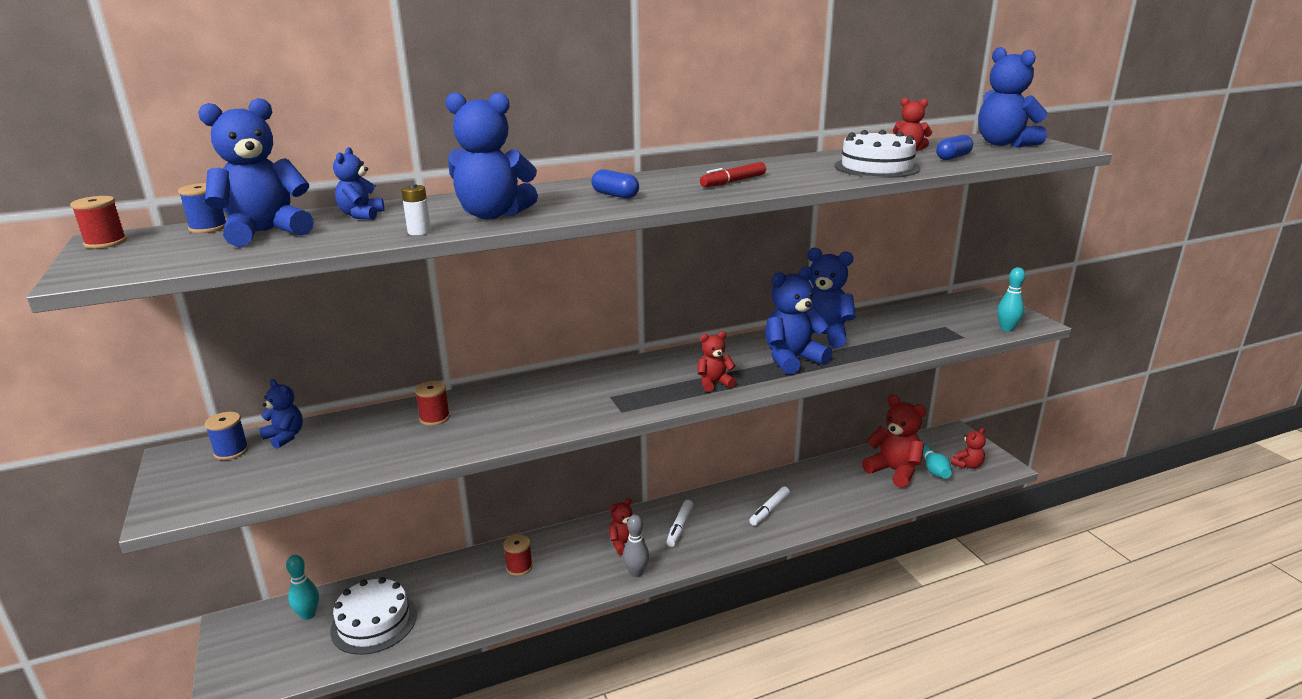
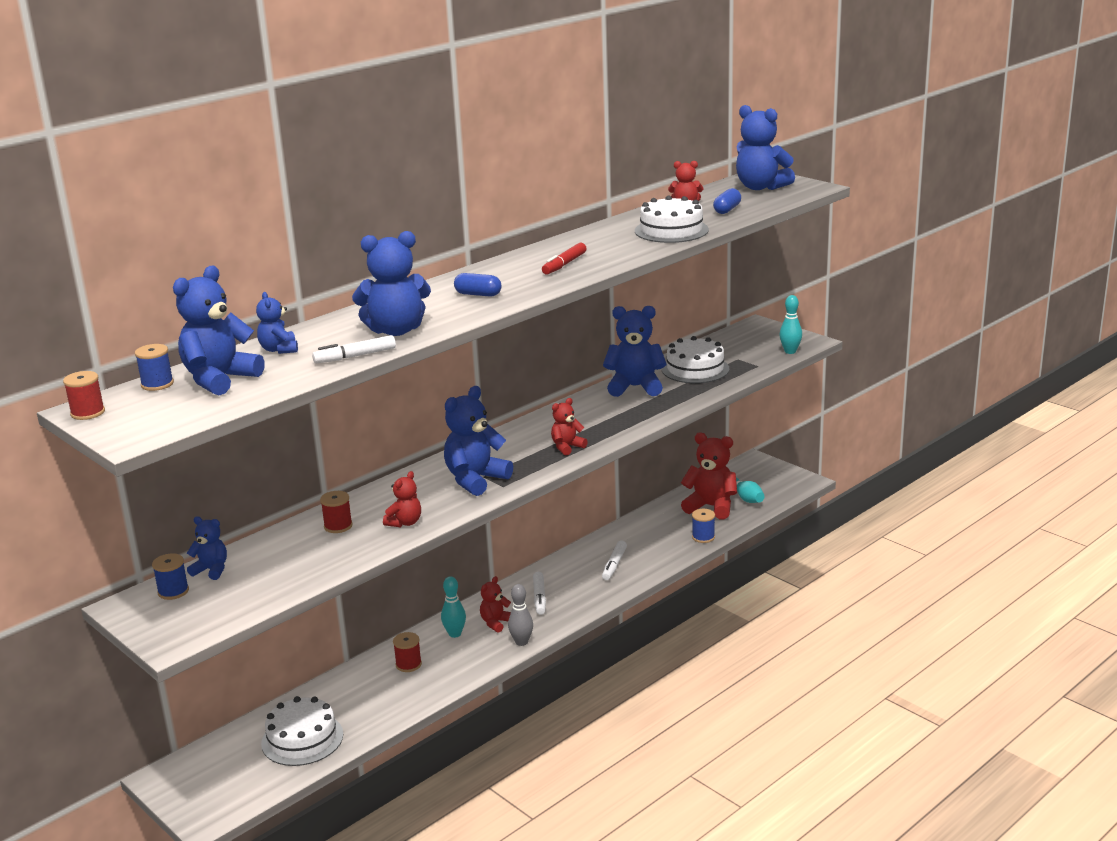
camera: 20 degrees left, 0 degrees up
(308, 615) = (231, 750): turquoise bowling pin -> turquoise bowling pin (455, 634)
(419, 232) = (355, 356): white battery -> white marker
(792, 359) = (622, 413): blue teddy bear -> blue teddy bear (475, 480)
(872, 502) = (703, 537): none -> blue spool
(894, 329) = (695, 369): none -> white cake
(967, 465) = (774, 487): red teddy bear -> red teddy bear (405, 523)

